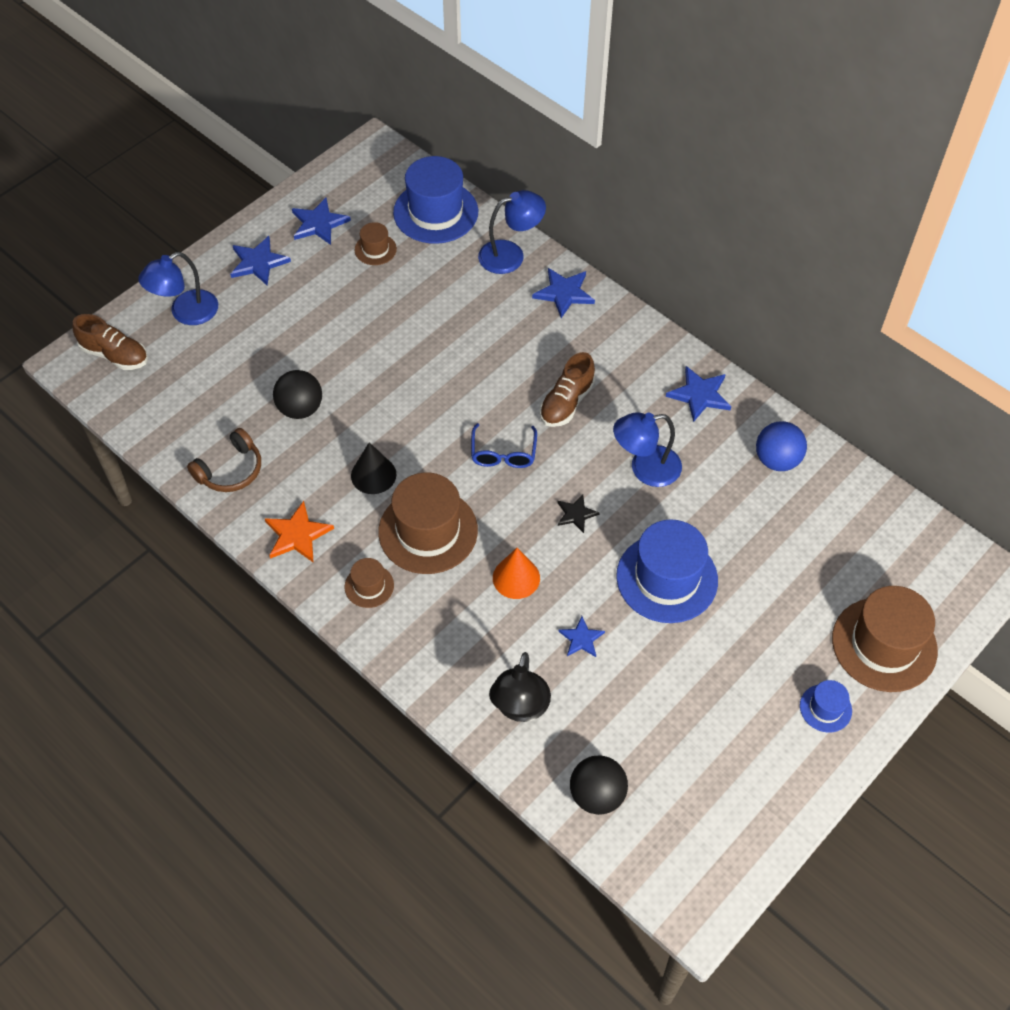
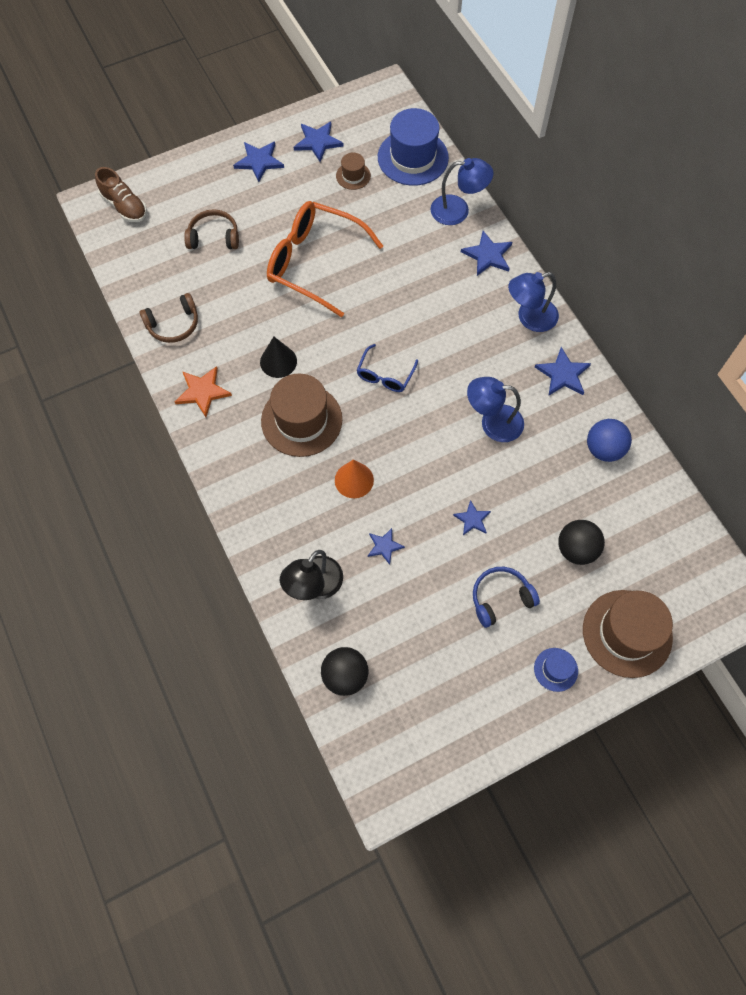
camera: 20 degrees right, 10 degrees up
(186, 313) = (189, 187): blue lamp -> blue lamp (529, 318)
(239, 359) = (214, 237): none -> brown headphones
(300, 409) = (244, 291): black ball -> black ball (576, 549)
(369, 355) = (314, 262): none -> orange glasses
(369, 586) = (240, 450): brown hat -> none
(566, 402) = (452, 348): brown shoe -> none
(576, 514) = (422, 443): black star -> none
(667, 578) = (472, 519): blue hat -> blue star
(733, 652) = (500, 598): none -> blue headphones

